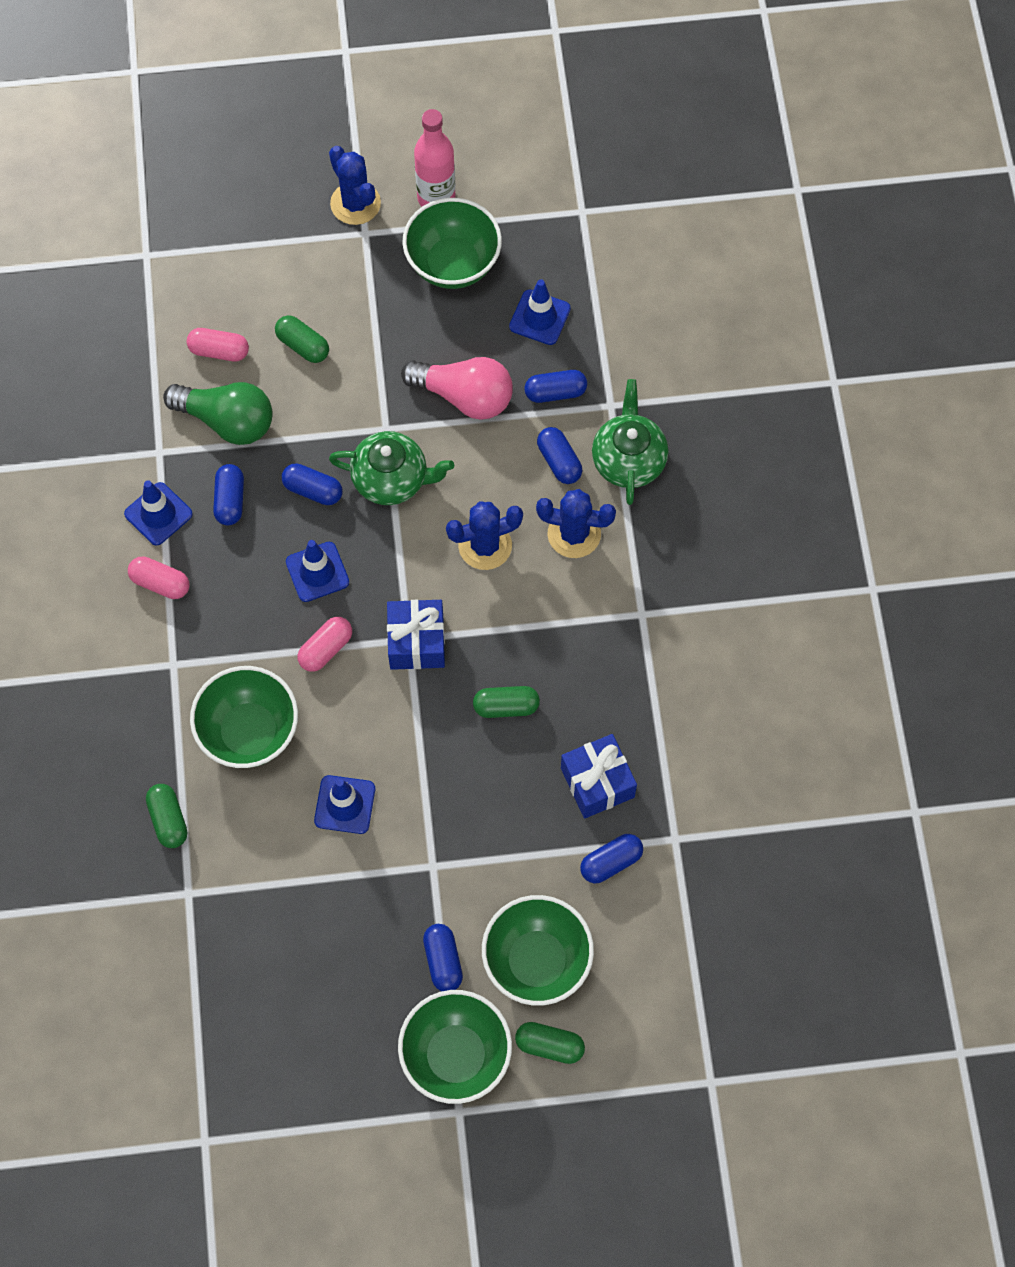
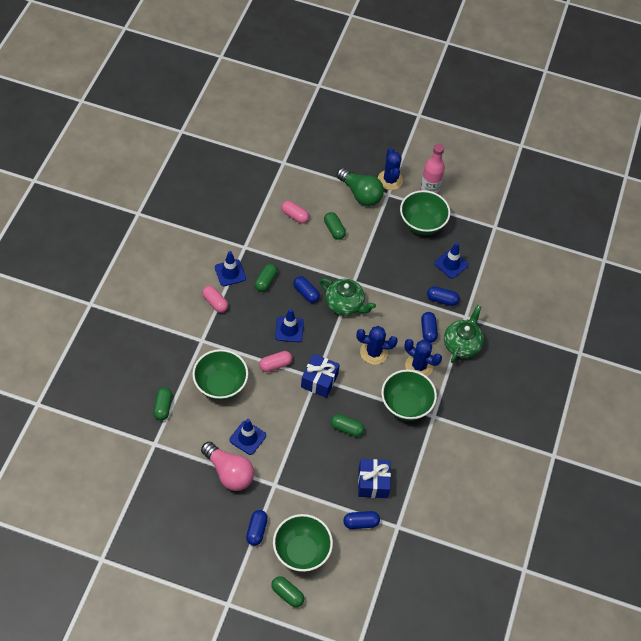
camera: 20 degrees right, 10 degrees down
(227, 421) = (282, 247): green light bulb -> green light bulb (360, 194)
(230, 500) = (265, 281): blue capsule -> green capsule
(456, 1055) = (240, 577): green bowl -> green bowl (406, 405)
(464, 396) = (397, 283): pink light bulb -> pink light bulb (229, 472)

